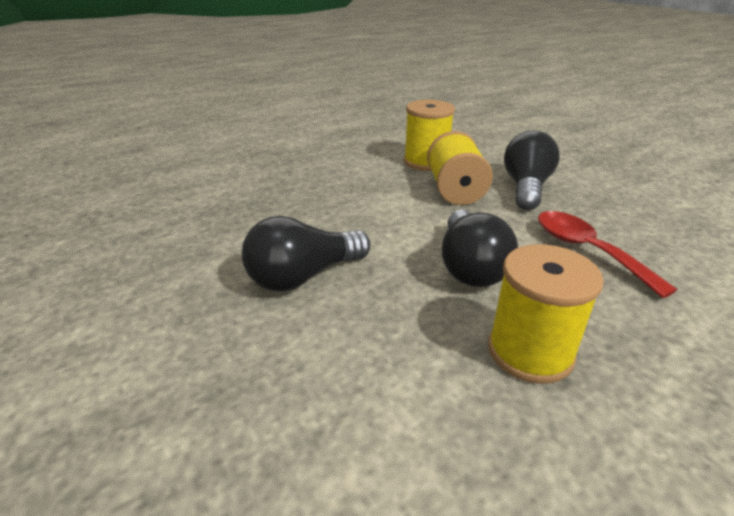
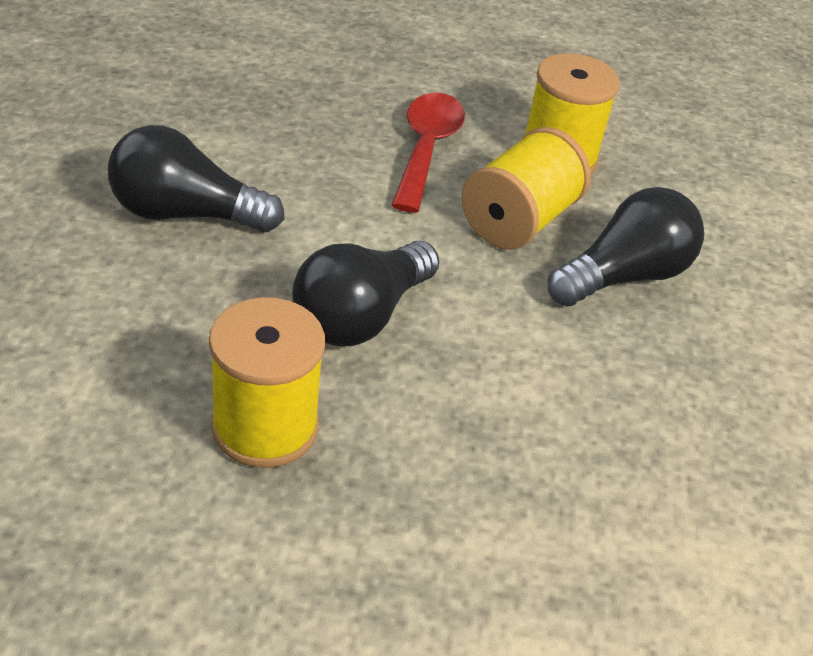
camera: 35 degrees right, 10 degrees up
(587, 250) = (532, 394): red spoon -> red spoon (426, 149)

